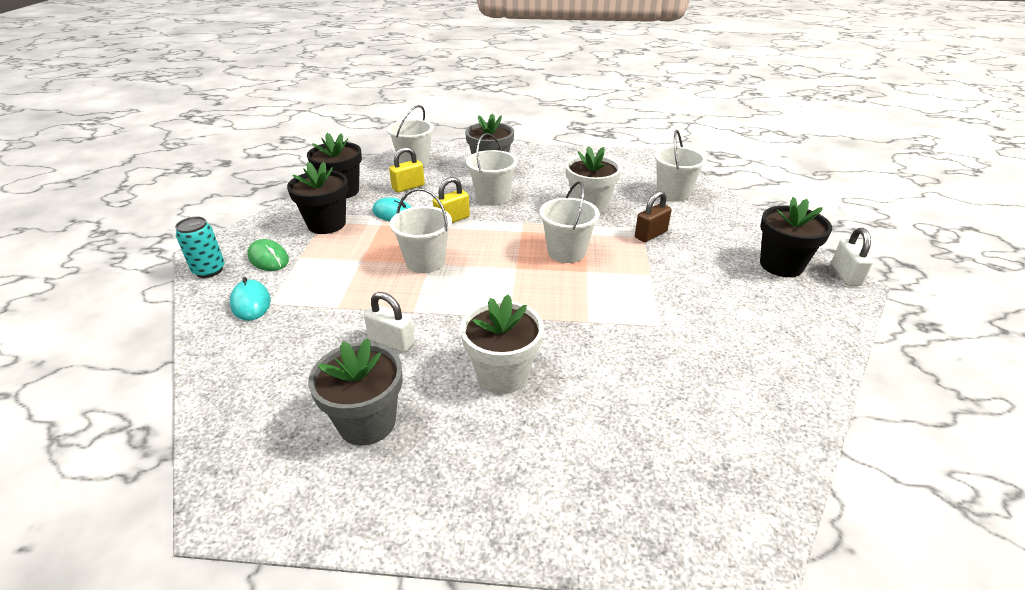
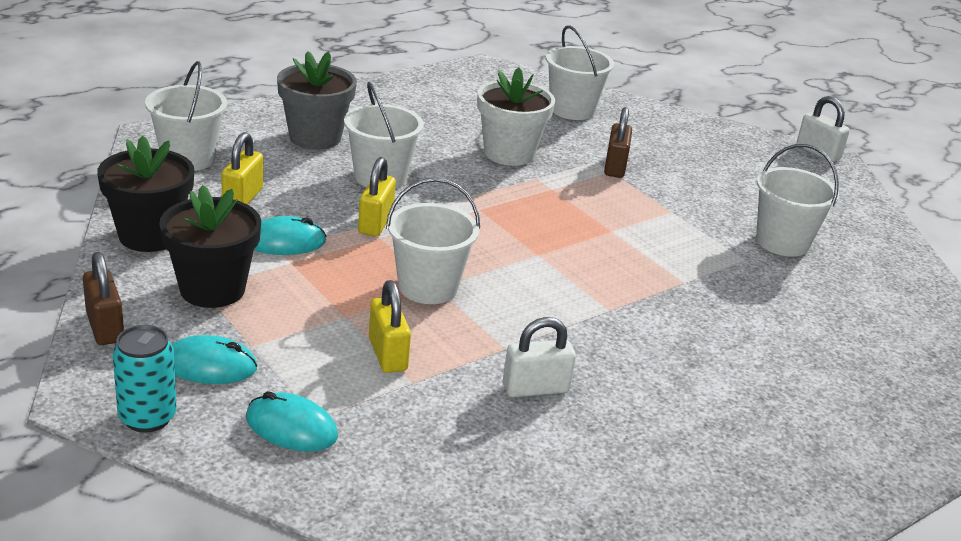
camera: 45 degrees left, 5 degrees down
(260, 224) = (105, 327): none -> brown padlock
(268, 258) = (210, 366): green mouse -> turquoise mouse
(349, 287) = (387, 354): none -> yellow padlock
(367, 422) = (638, 472): grey flower pot -> none
(502, 374) = (686, 367): white flower pot -> none
(566, 252) = (562, 217): white bucket -> white bucket (782, 242)
(781, 265) = (762, 160): black flower pot -> none

